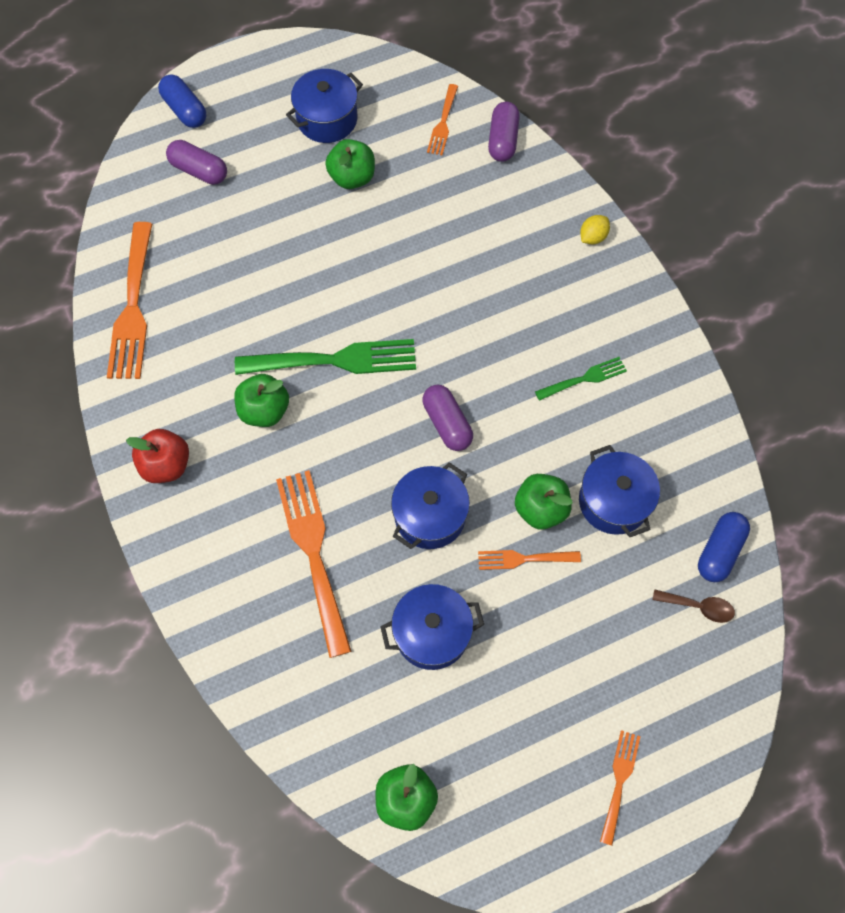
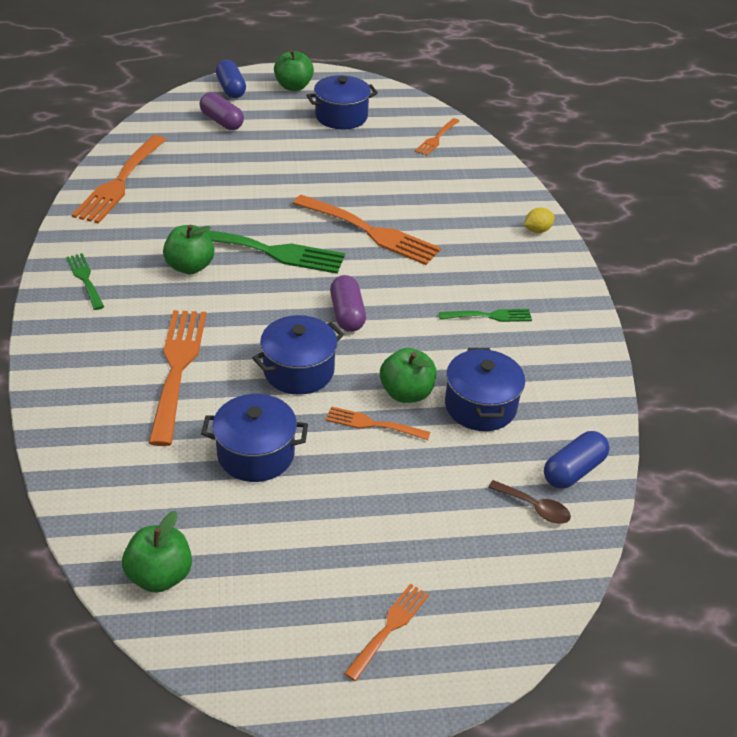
camera: 15 degrees right, 25 degrees down
(166, 465) = (85, 279): red apple -> green fork
(352, 177) = (344, 151): green apple -> green apple (293, 86)
(425, 296) = (370, 231): none -> orange fork
(502, 140) = (483, 158): purple capsule -> none

